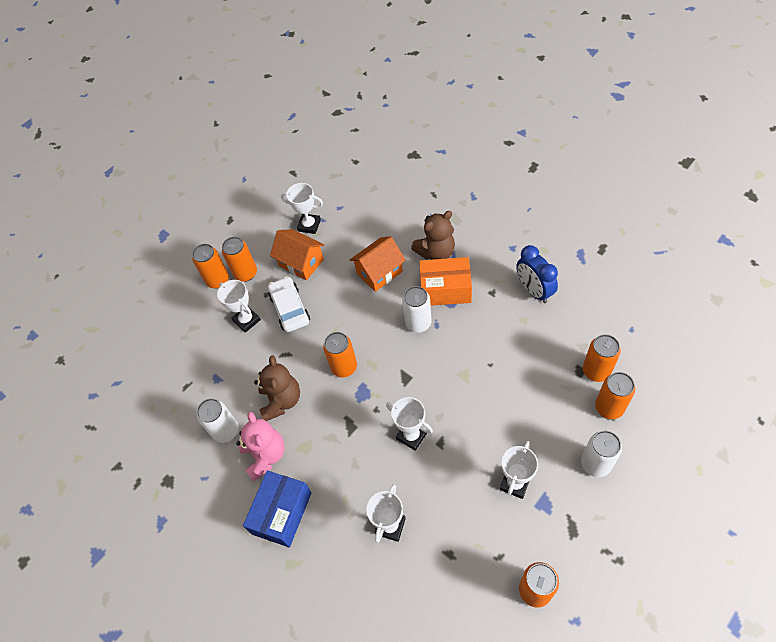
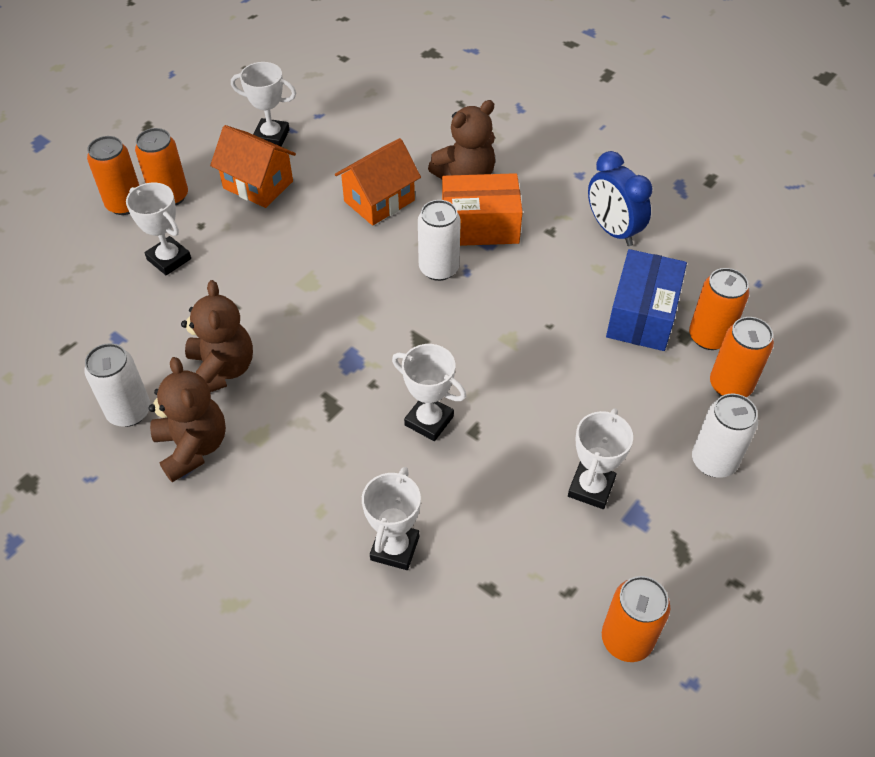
camera: 10 degrees left, 5 degrees down
(265, 455) = (193, 447): pink teddy bear -> brown teddy bear
(282, 513) = (217, 529): blue box -> blue box (642, 315)
(290, 309) = (238, 245): white car -> none
(344, 367) = (323, 325): orange can -> none

